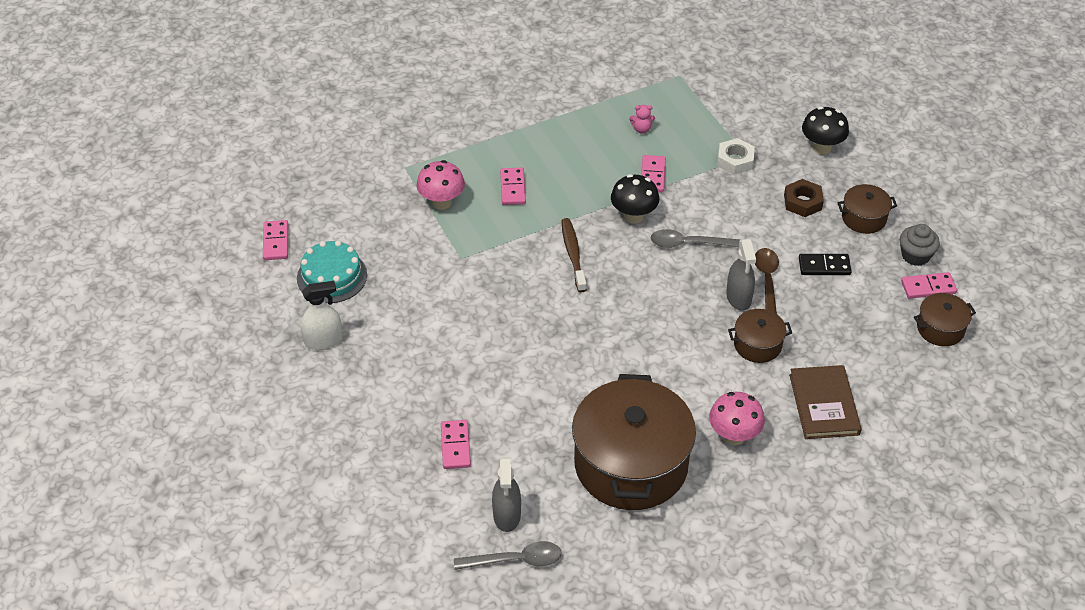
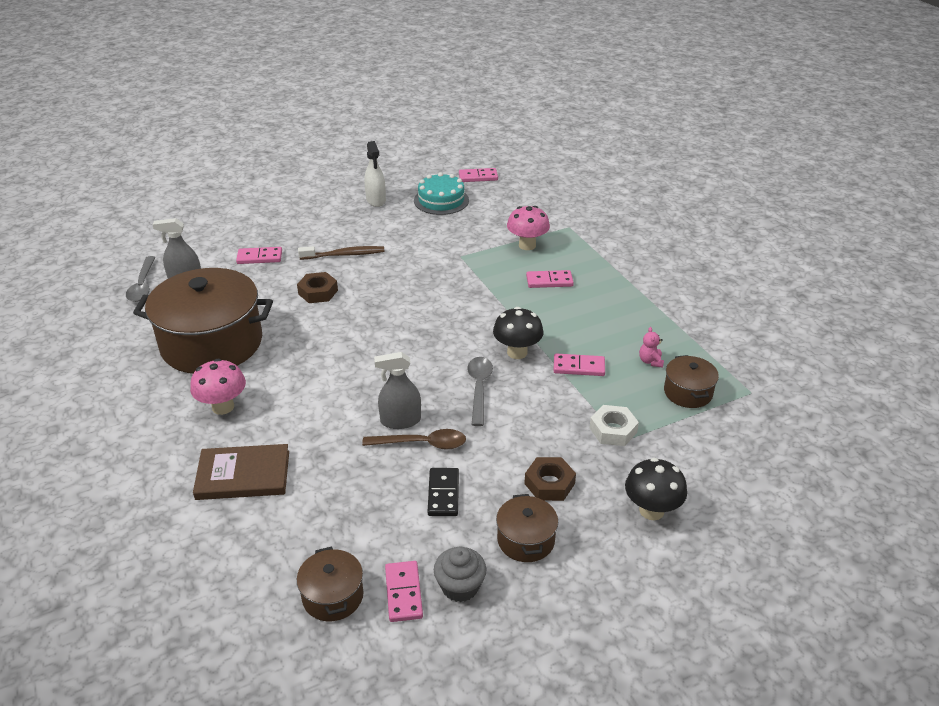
camera: 90 degrees right, 10 degrees down
(532, 379) = (318, 292): none -> brown nut
(573, 254) = (464, 315): brown toothbrush -> brown toothbrush (344, 255)
(757, 345) = (333, 430): brown pot -> brown pot (688, 392)

